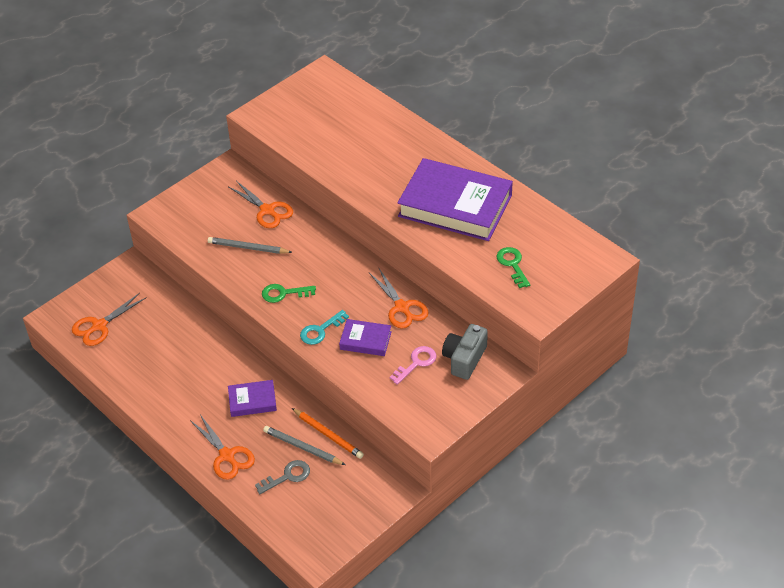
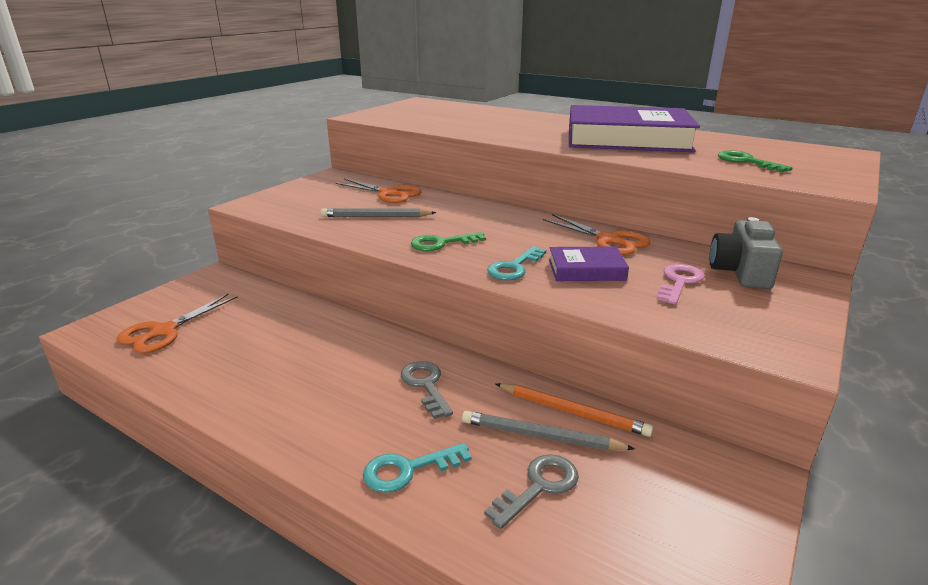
camera: 15 degrees left, 20 degrees down
(227, 455) = (408, 469): orange scissors -> turquoise key
(252, 401) = (426, 385): purple book -> grey key

